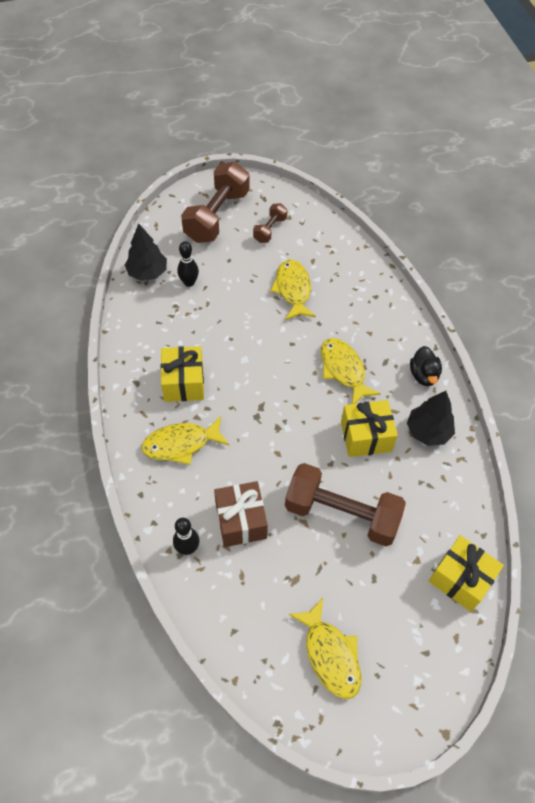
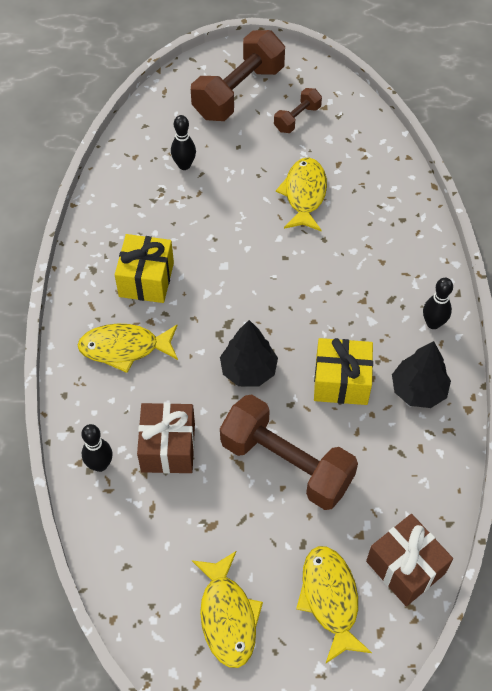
camera: 15 degrees right, 0 degrees up
(147, 273) = (139, 146): black tree -> black tree (248, 370)
(343, 370) = (337, 299): yellow fish -> yellow fish (330, 599)
(423, 375) = (433, 323): black duck -> black bowling pin
(460, 579) = (405, 567): yellow gift -> brown gift

